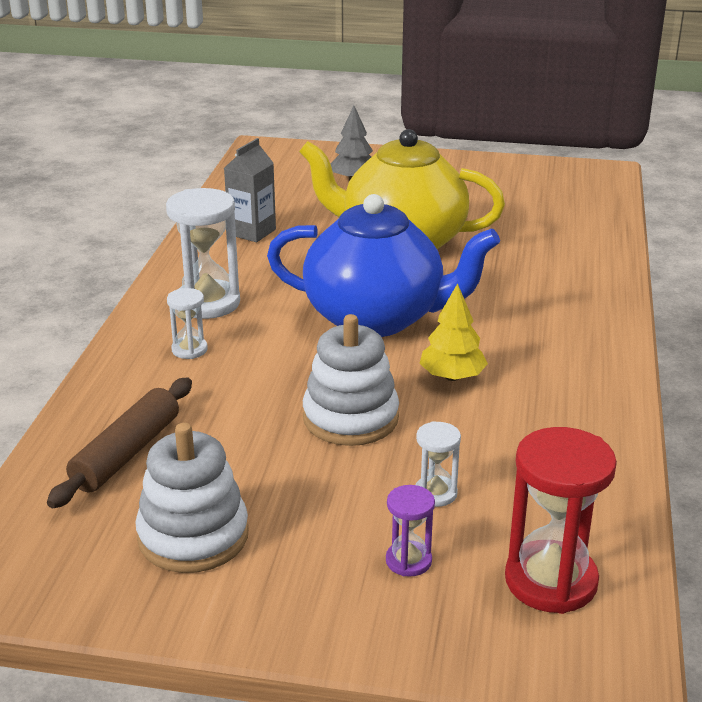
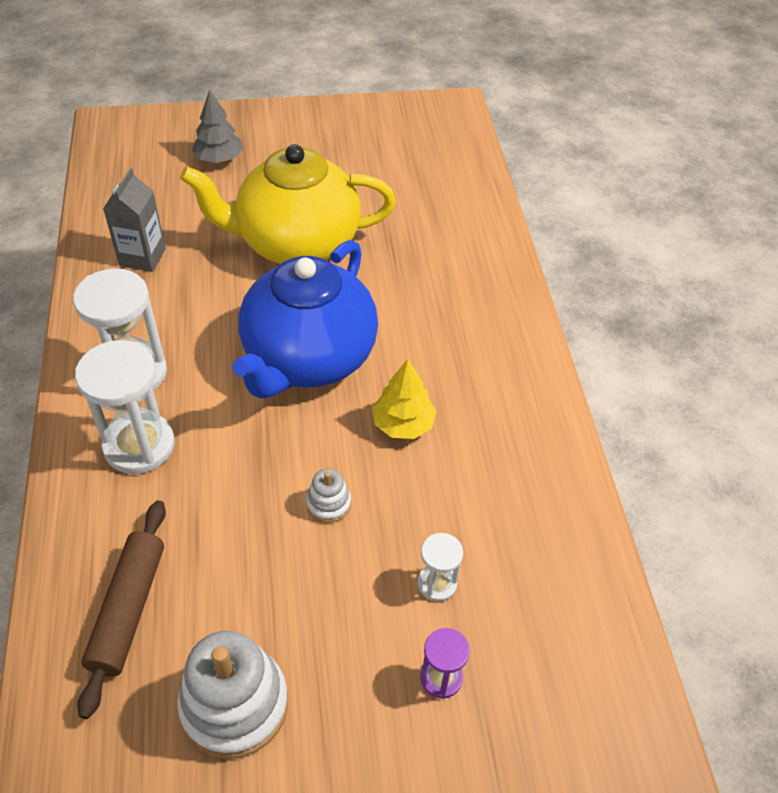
camera: 20 degrees left, 20 degrees up
(189, 350) = (139, 445): white hourglass -> white hourglass, size x1.95
(350, 418) = (328, 503): white stacking toy -> white stacking toy, size x0.49
(376, 318) = (308, 359): blue teapot -> blue teapot turned 120 degrees clockwise
(550, 581) = (567, 666): red hourglass -> none

